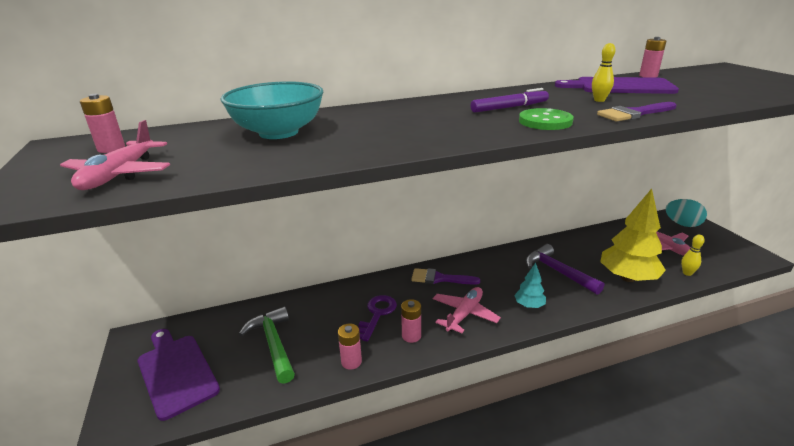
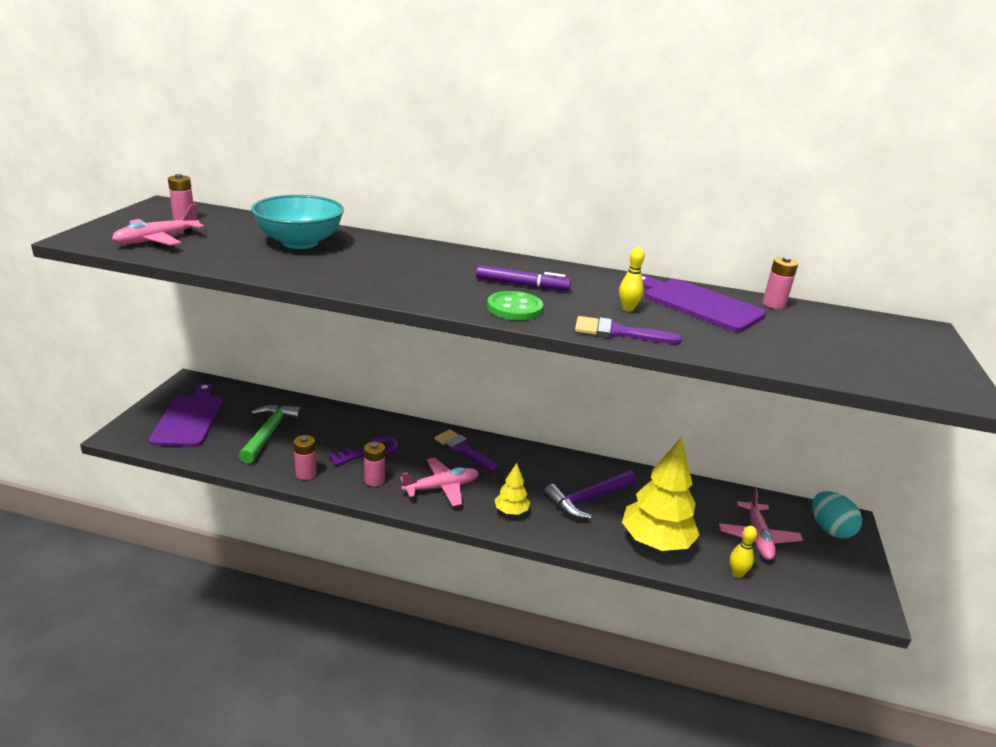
camera: 30 degrees right, 0 degrees up
(529, 305) = (511, 511): turquoise tree -> yellow tree
(558, 272) = (588, 499): purple hammer -> purple hammer turned 120 degrees counterclockwise

